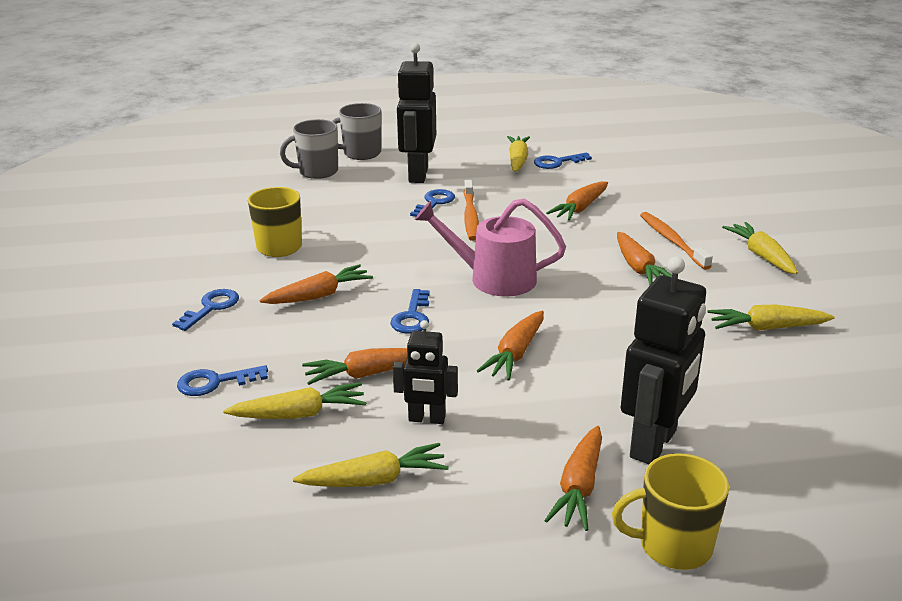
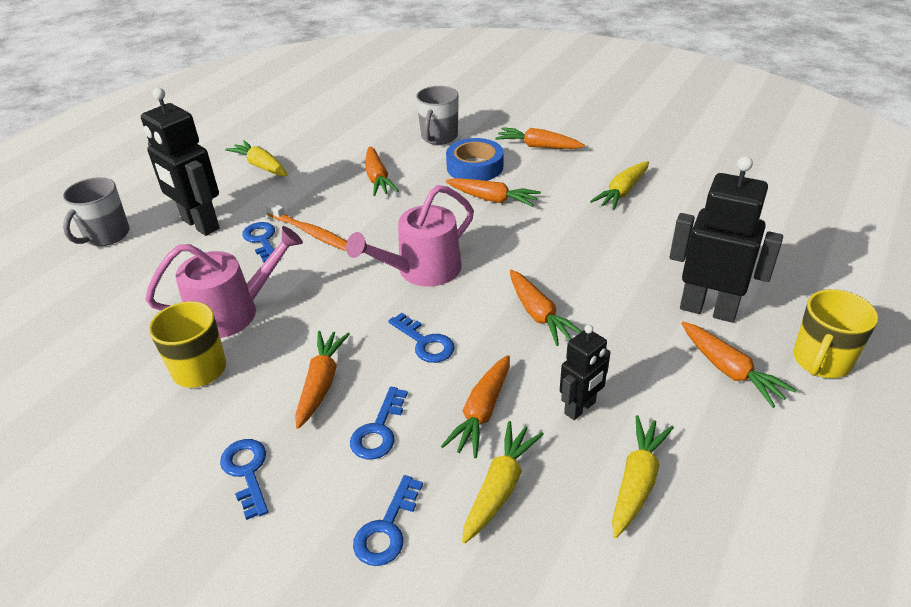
camera: 50 degrees left, 10 degrees up
(317, 172) = (94, 277): grey mug -> grey mug (439, 137)
(346, 231) = (232, 312): none -> pink watering can
(557, 162) = (294, 151): blue key -> blue key (379, 430)
(654, 444) = (708, 309): black robot -> black robot turned 45 degrees counterclockwise
(672, 240) = (475, 167): orange toothbrush -> blue tape
(761, 256) = (538, 146): yellow carrot -> orange carrot

